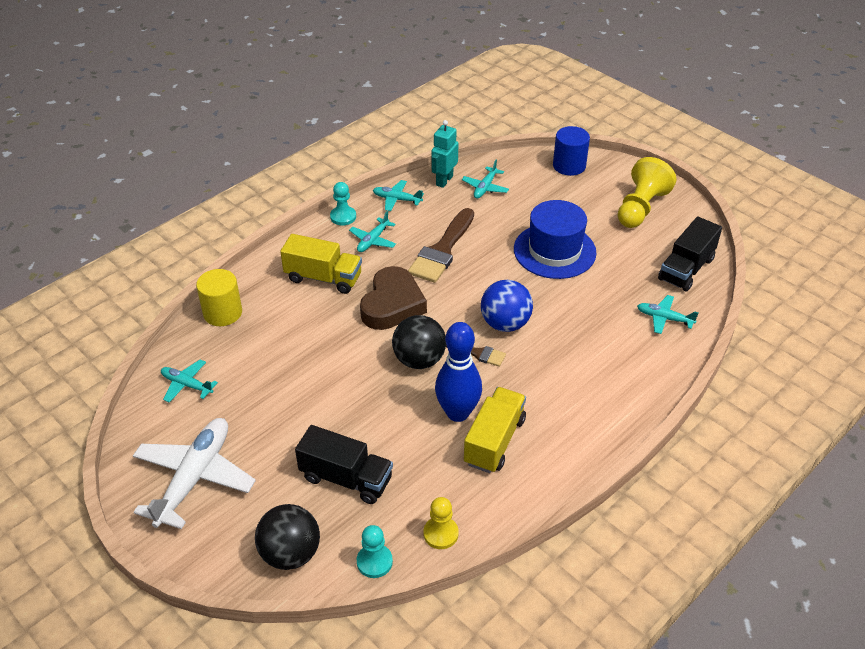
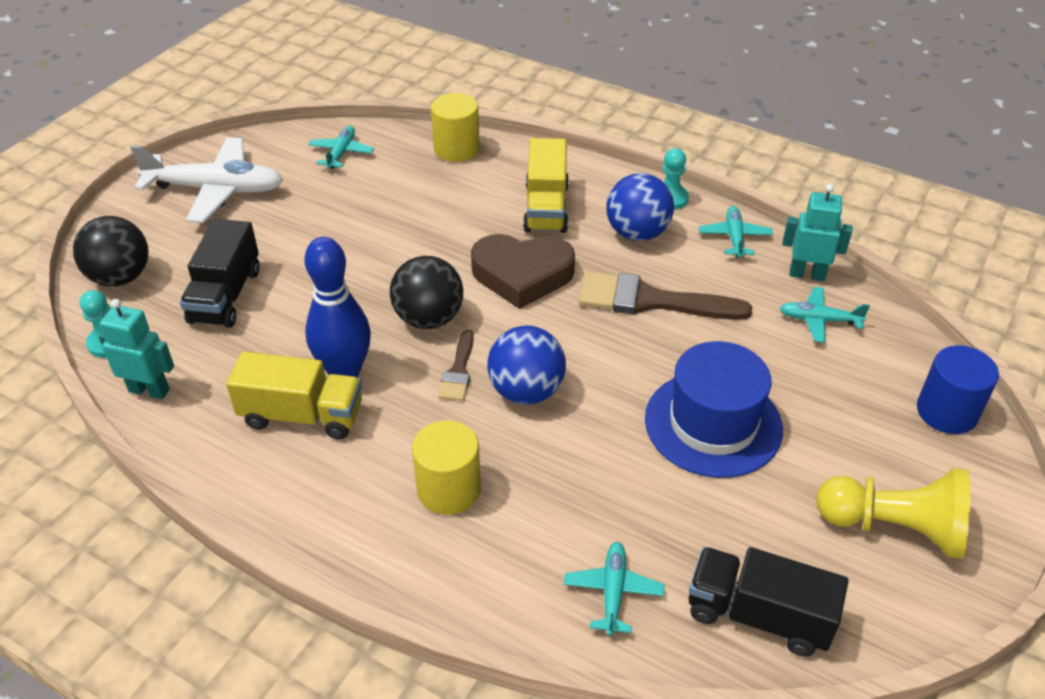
camera: 75 degrees right, 0 degrees up
(373, 240) = (637, 233): turquoise plane -> blue ball
(440, 534) = (149, 390): yellow pawn -> turquoise robot
(578, 374) = (449, 489): none -> yellow cylinder

